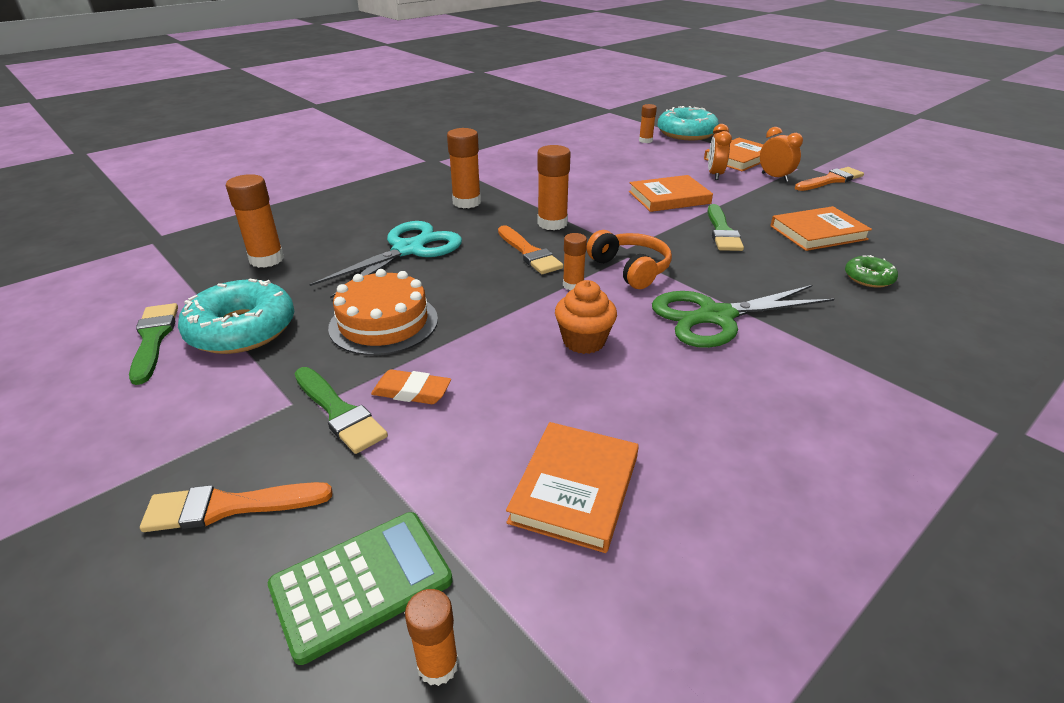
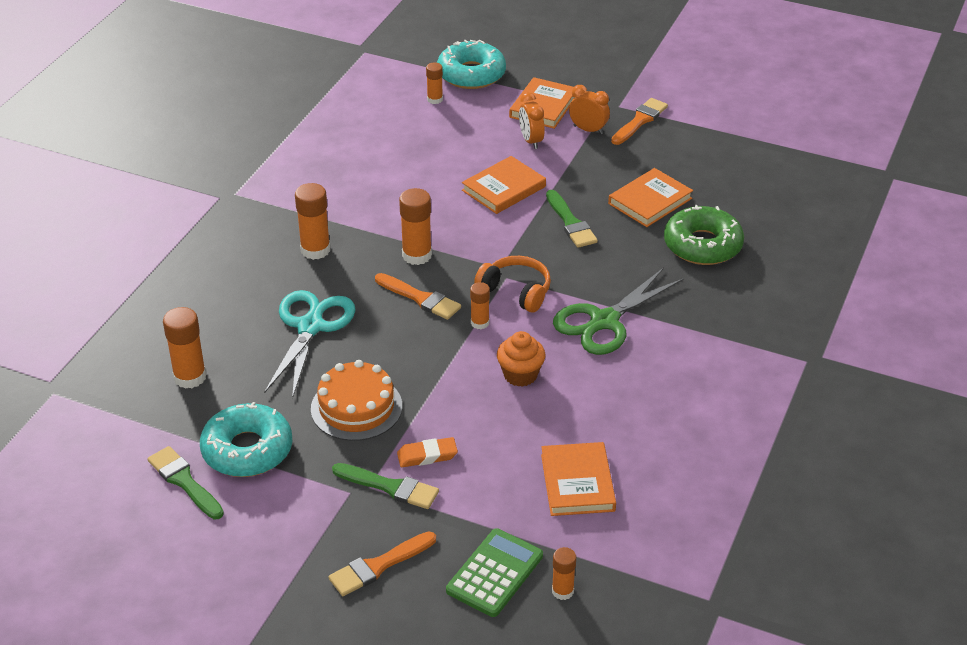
camera: 25 degrees left, 5 degrees up
(868, 278) = (702, 245): green donut -> green donut, size x1.96

